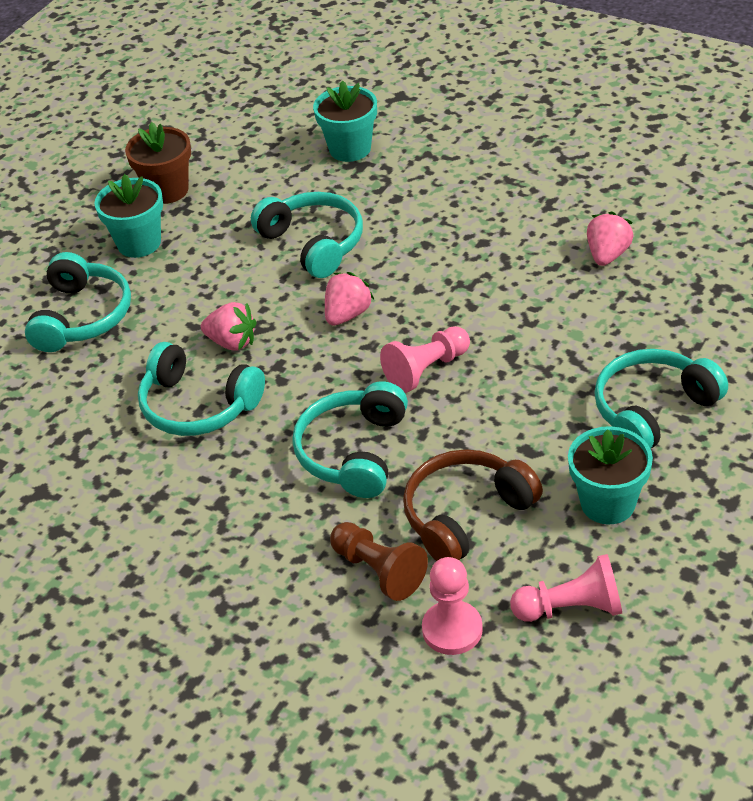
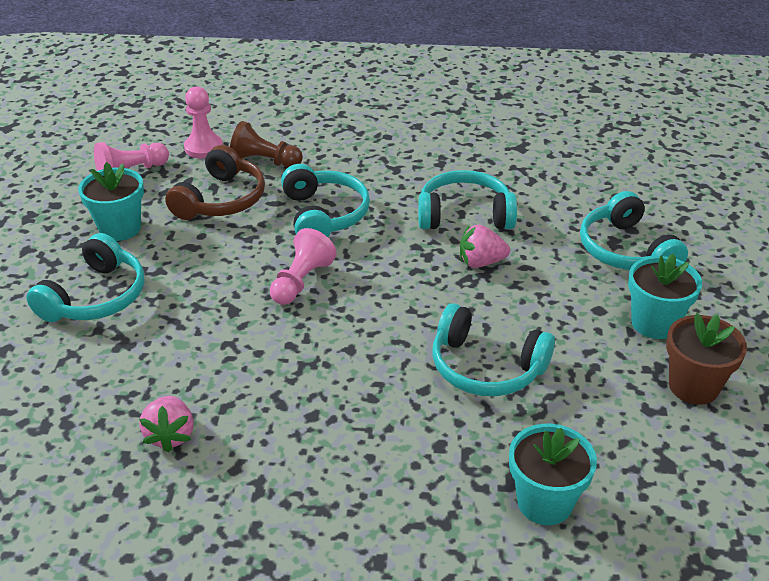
camera: 150 degrees right, 5 degrees down
(347, 314) = (400, 308): pink strawberry -> none

